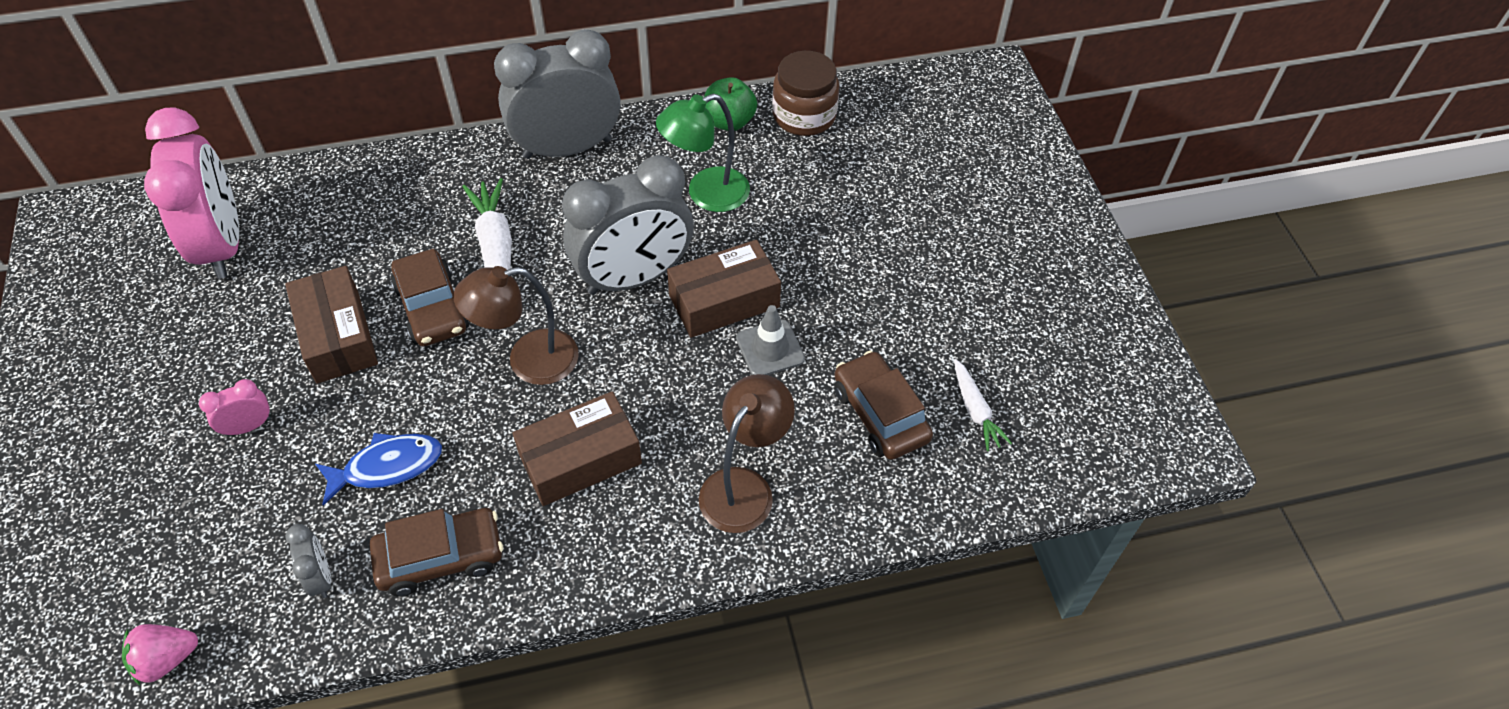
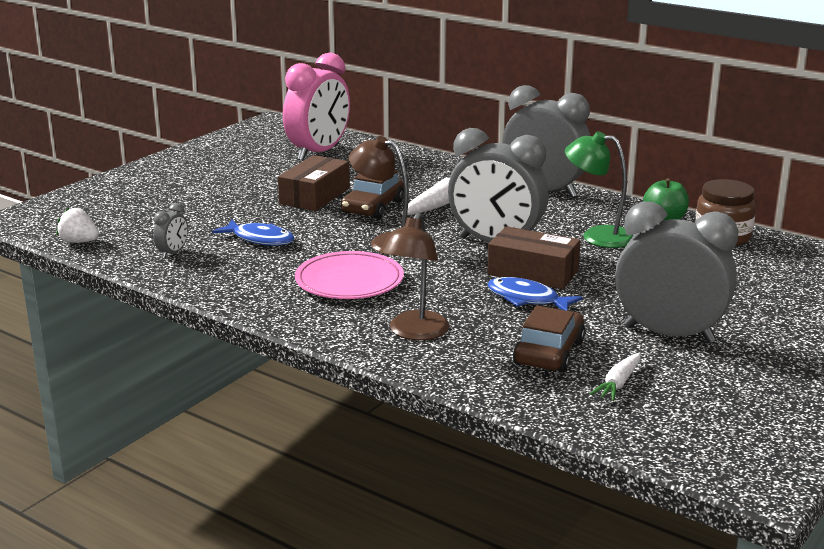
camera: 50 degrees right, 30 degrees down
(166, 659) = (79, 242): pink strawberry -> white strawberry
(248, 426) = (229, 202): pink clock -> none
(441, 557) = (229, 274): brown car -> none
(580, 459) = (349, 281): brown box -> pink plate
(744, 487) = (415, 333): brown lamp -> brown lamp turned 120 degrees clockwise
(770, 348) = (527, 299): grey traffic cone -> blue fish
(930, 305) = (669, 334): none -> grey clock

